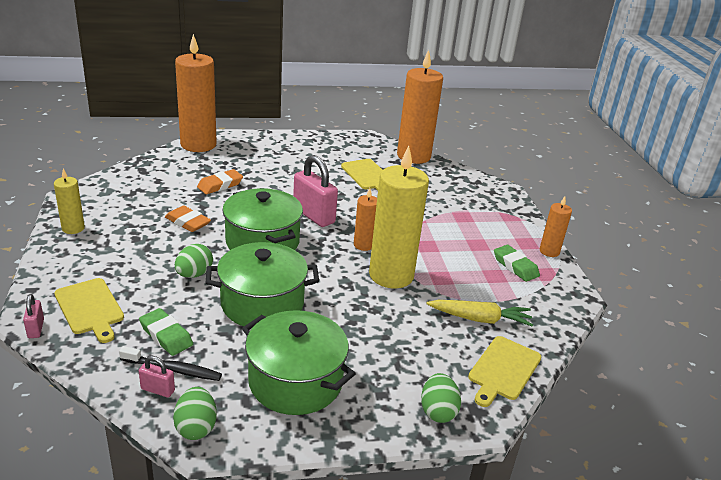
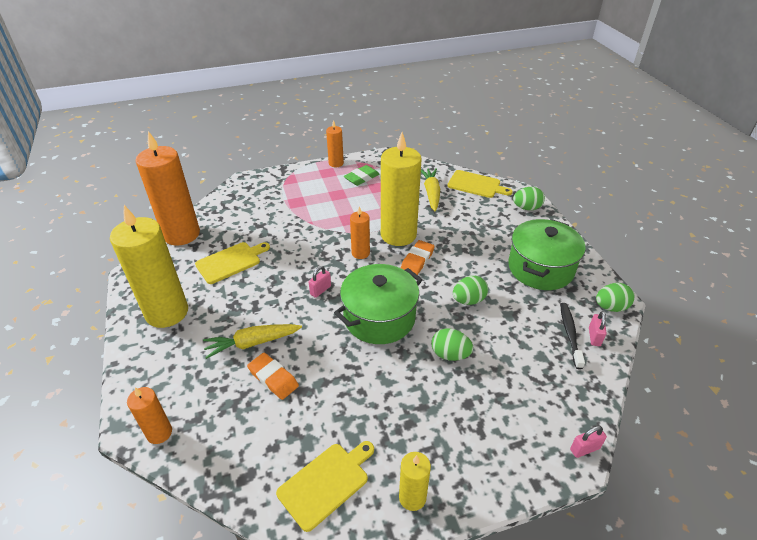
camera: 95 degrees left, 10 degrees up
(90, 308) = (535, 417): yellow cutting board -> yellow cutting board (326, 483)
(166, 335) = (538, 349): green eraser -> none
(187, 222) = (363, 386): orange eraser -> orange eraser (417, 260)
(198, 144) = (159, 433): orange candle -> orange candle, size x0.49
(262, 179) = (252, 343): none -> yellow carrot
(262, 303) = (468, 300): green pot -> green egg
(313, 148) = (167, 312): none -> yellow candle
(313, 215) = (320, 290): pink padlock -> pink padlock, size x0.48

